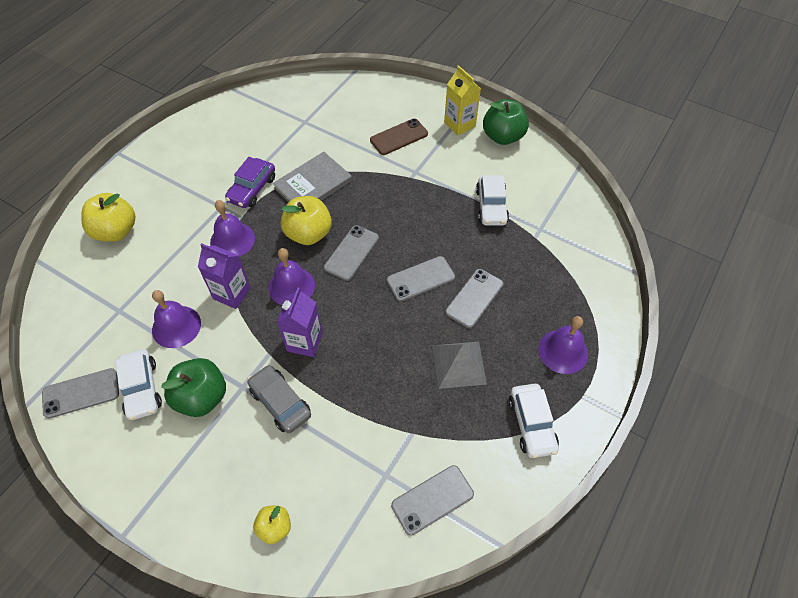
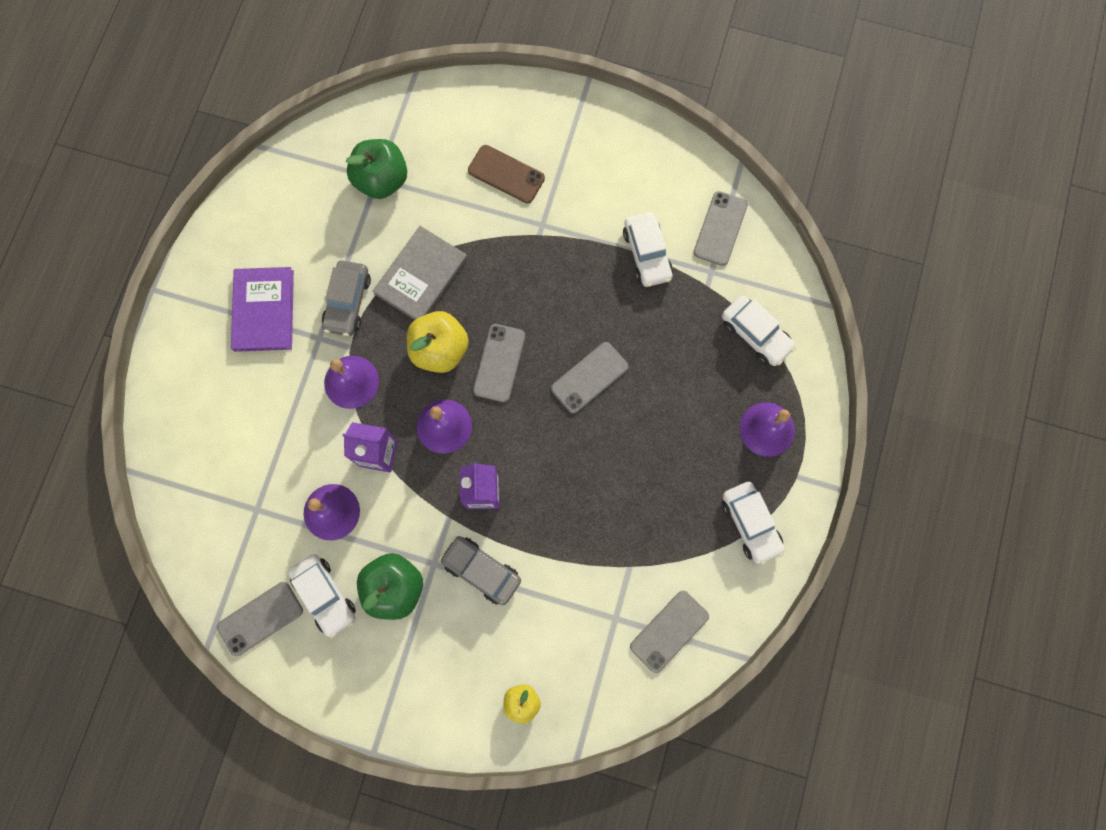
camera: 15 degrees left, 20 degrees up
(116, 231) = (204, 406): yellow apple -> none
(189, 181) = (264, 310): none -> purple book
(252, 189) = (348, 302): purple car -> grey car
(399, 137) = (506, 174): brown phone -> brown phone turned 75 degrees clockwise
(459, 124) = (578, 134): yellow carton -> none
(459, 364) = (659, 474): grey pyramid -> none
(474, 298) = (656, 387): grey phone -> grey phone (720, 228)
(503, 137) = (637, 141): green apple -> green apple (382, 180)
(567, 279) = (755, 334): none -> white car

